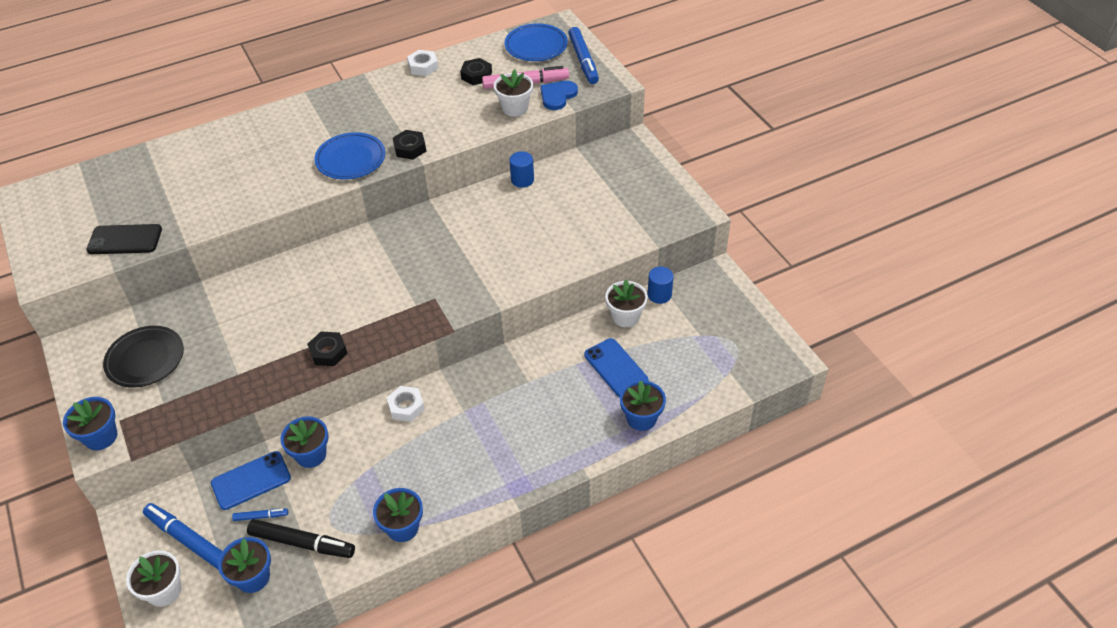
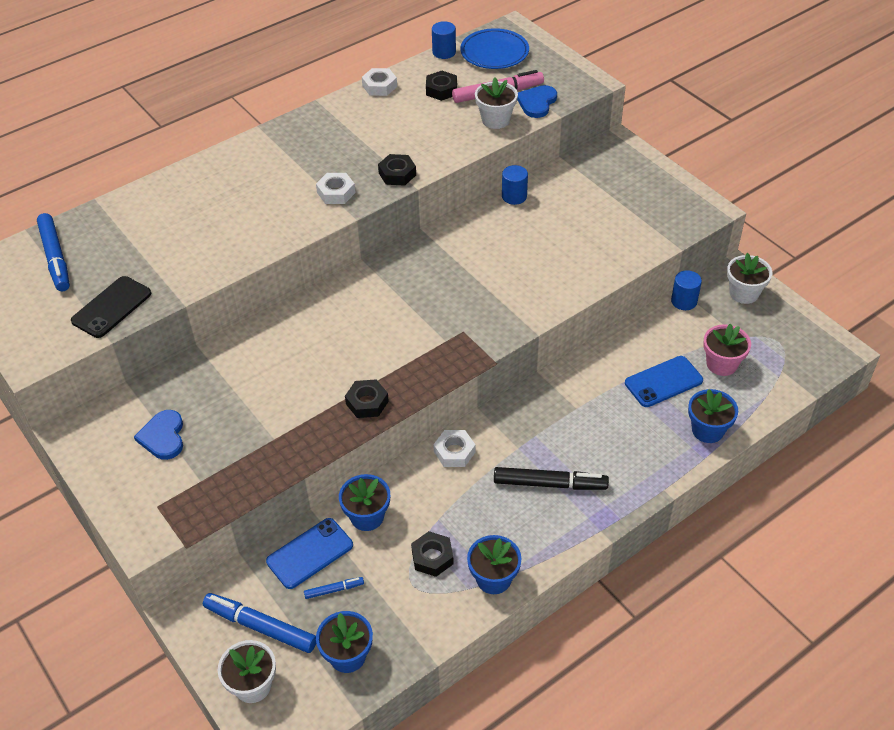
camera: 10 degrees left, 0 degrees up
(101, 437) = (142, 527): blue flower pot -> none
(125, 240) = (112, 307): black phone -> black phone turned 45 degrees counterclockwise
(145, 359) = (163, 436): black plate -> blue heart
(302, 543) = (389, 611): black marker -> black marker (550, 484)
(351, 159) = (336, 192): blue plate -> white nut
(355, 500) = (432, 557): none -> black nut
(491, 41) = (444, 52): none -> blue cylinder
(583, 60) = (551, 63): blue marker -> blue marker (55, 258)
(615, 368) = (663, 382): blue phone -> blue phone turned 75 degrees counterclockwise
(625, 316) = (656, 328): white flower pot -> white flower pot (744, 293)
(675, 358) = (721, 364): none -> pink flower pot

